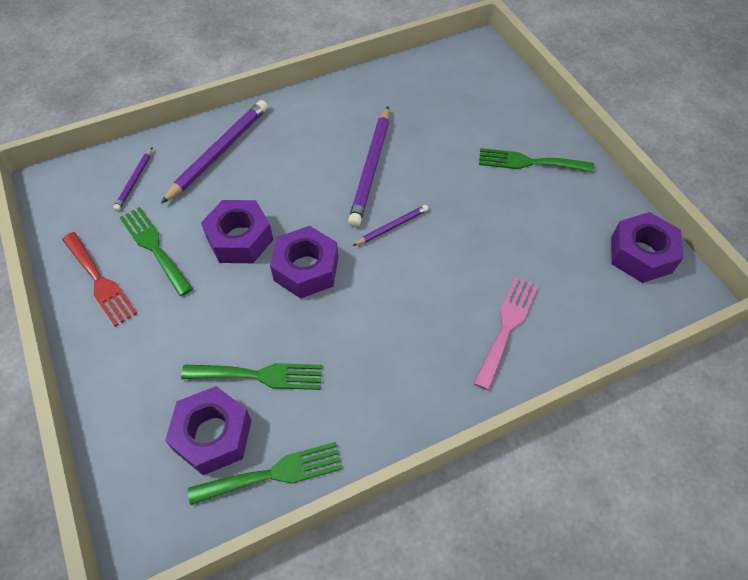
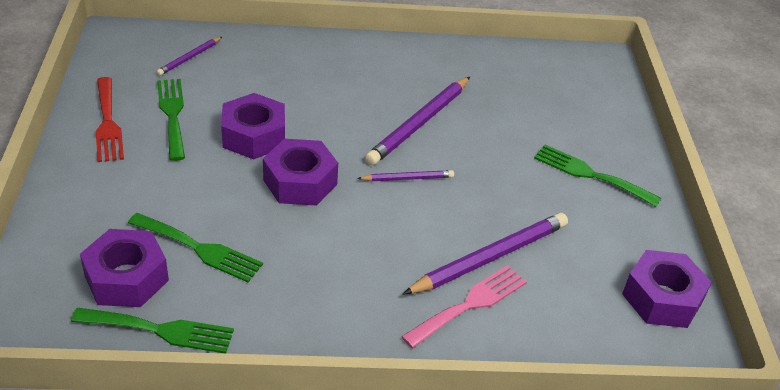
camera: 20 degrees right, 15 degrees down
(219, 152) = (281, 61): purple pencil -> purple pencil (490, 257)

